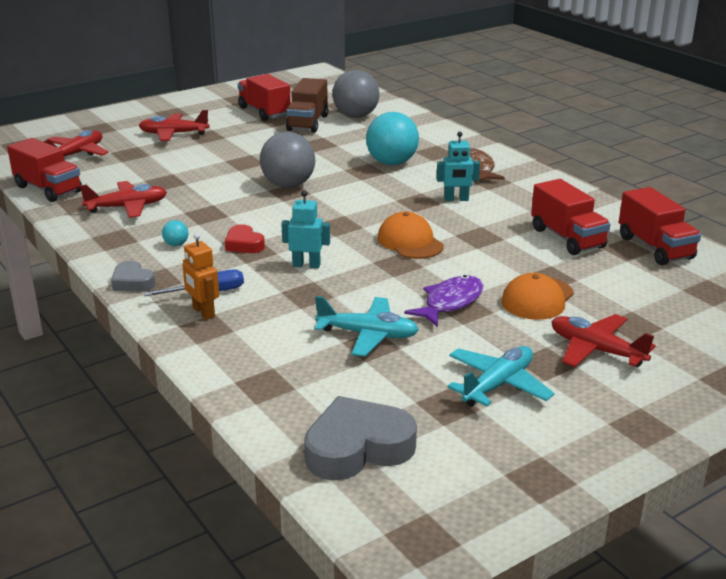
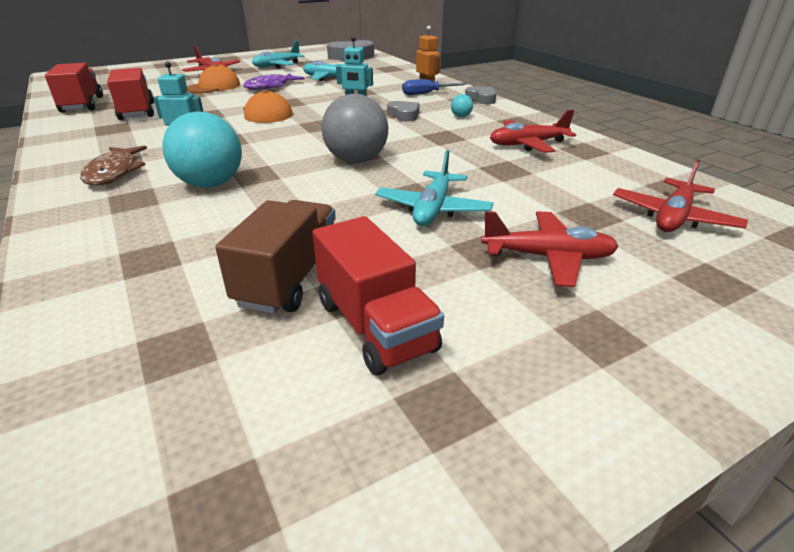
camera: 175 degrees left, 5 degrees up
(48, 189) = (639, 165): red truck -> none
(230, 153) = (433, 209): none -> turquoise plane
(244, 244) = (404, 115): red heart -> grey heart
(356, 116) = (177, 298): grey ball -> none

